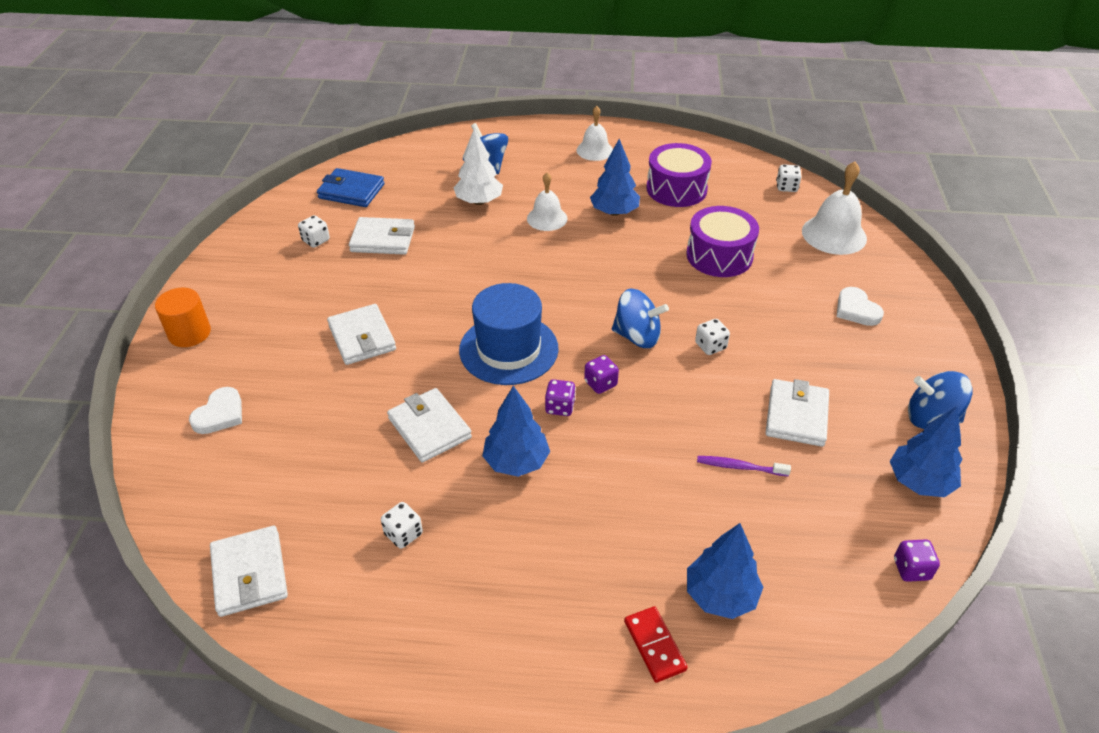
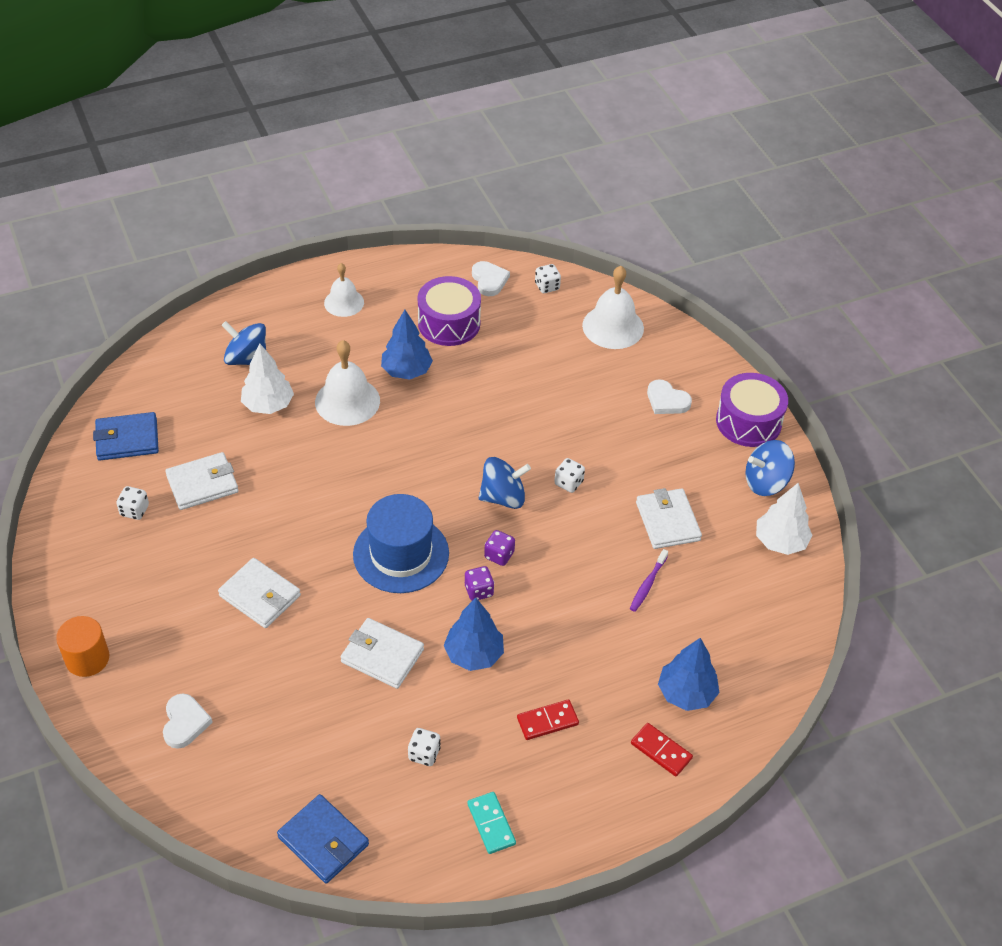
camera: 30 degrees left, 5 degrees up
(250, 574) = (323, 841): white wallet -> blue wallet
(420, 636) = (491, 824): none -> turquoise domino
(547, 218) = (347, 401): white bell -> white bell, size x1.53
(548, 557) = (547, 721): none -> red domino
(719, 256) = (527, 386): purple drum -> purple drum (748, 422)
(734, 169) = (489, 280): none -> white heart
(739, 467) = (647, 584): purple toothbrush -> purple toothbrush turned 45 degrees counterclockwise
(911, 569) = (803, 614): purple dice -> none
(919, 482) = (780, 542): blue tree -> white tree

